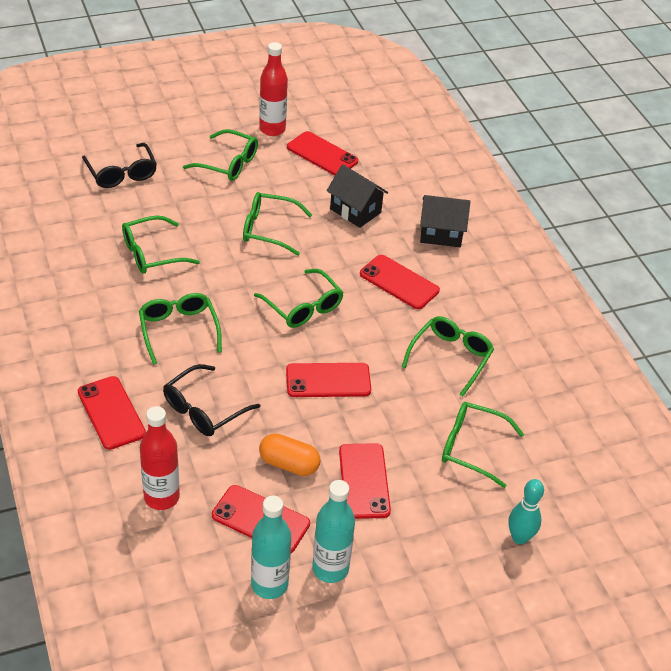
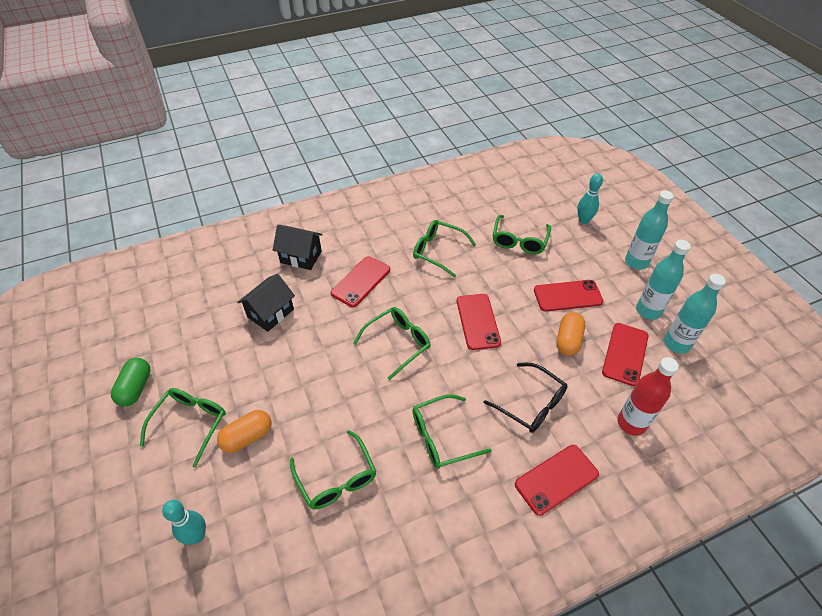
camera: 90 degrees left, 5 degrees up
(121, 173) = (197, 536): black glasses -> turquoise bowling pin
(207, 198) = (247, 437): none -> orange capsule
(268, 229) = (297, 377): green glasses -> none
(272, 129) = (136, 388): red bottle -> green capsule
(322, 154) = (184, 342): red phone -> none
(426, 583) = (636, 262): none -> turquoise bottle
(441, 234) = (301, 257): black house -> black house turned 75 degrees counterclockwise

